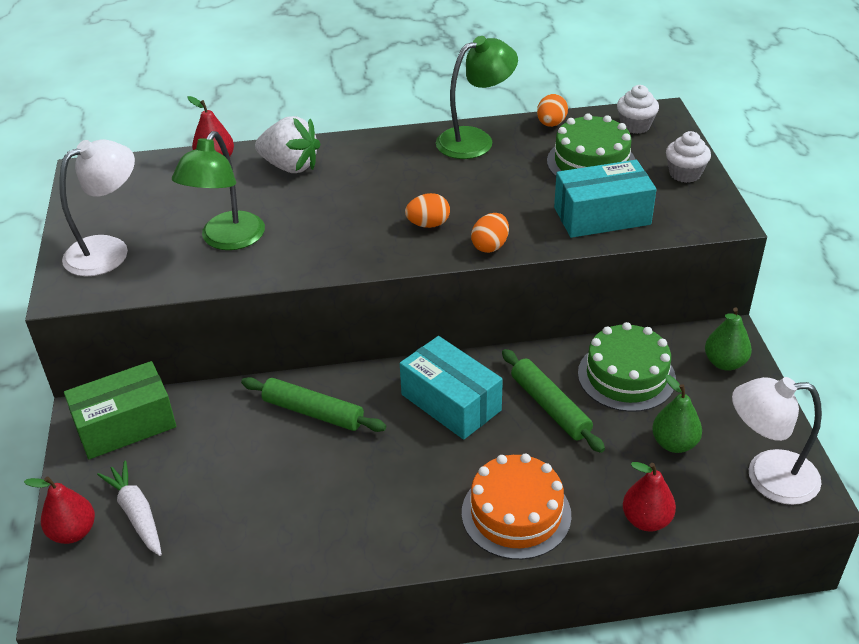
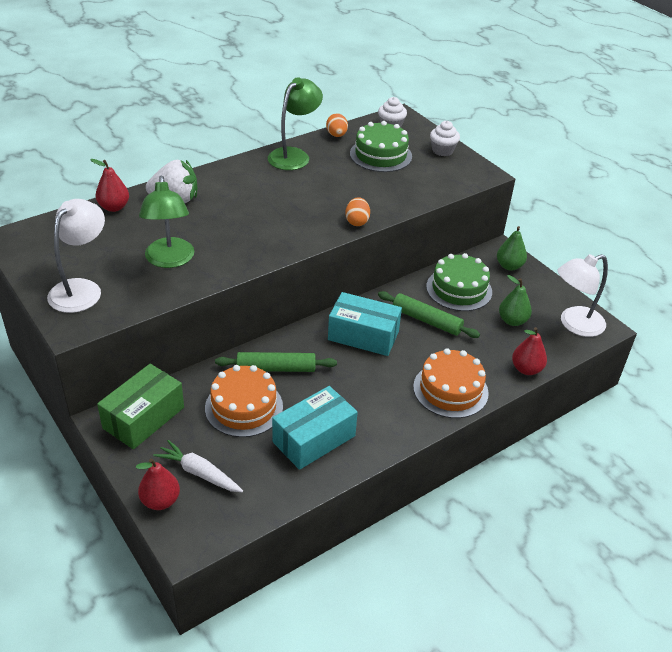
camera: 30 degrees left, 0 degrees up
(242, 449) = (244, 407): none -> orange cake
(428, 224) = (305, 217): orange egg -> none
(602, 216) = (412, 187): turquoise box -> turquoise box (314, 439)

